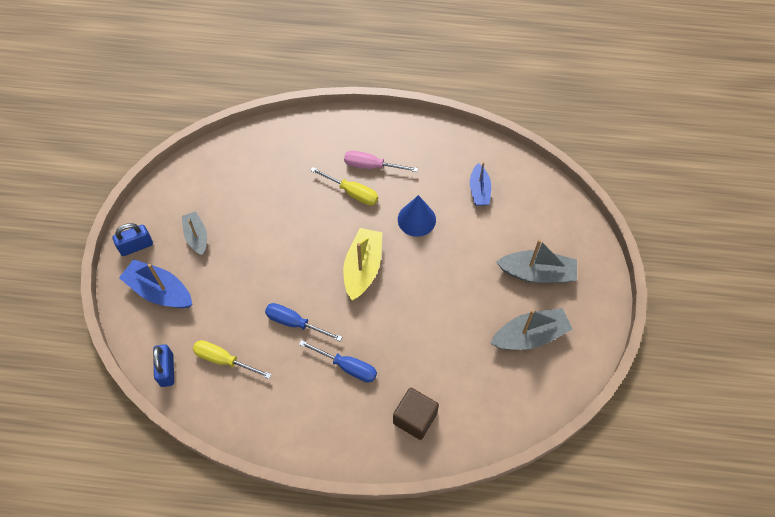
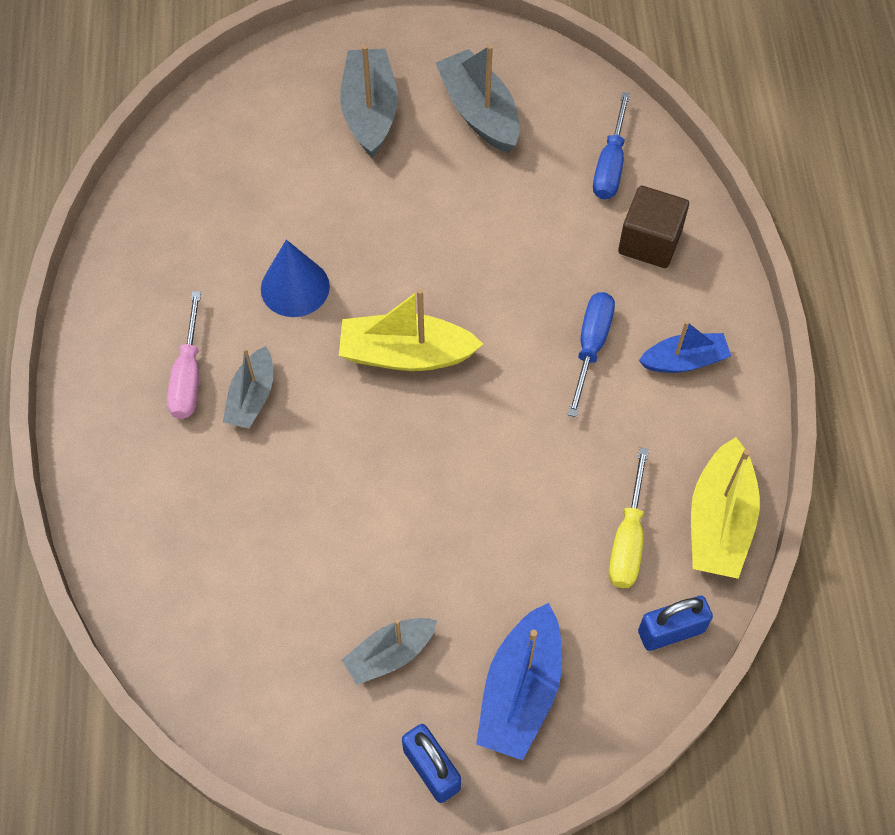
camera: 100 degrees left, 0 degrees up
(220, 411) = (719, 521): none -> yellow boat
(295, 323) = (532, 440): blue screwdriver -> blue screwdriver (610, 165)
(352, 192) = (252, 397): yellow screwdriver -> grey boat
(479, 190) = (222, 202): blue boat -> blue boat (684, 360)

